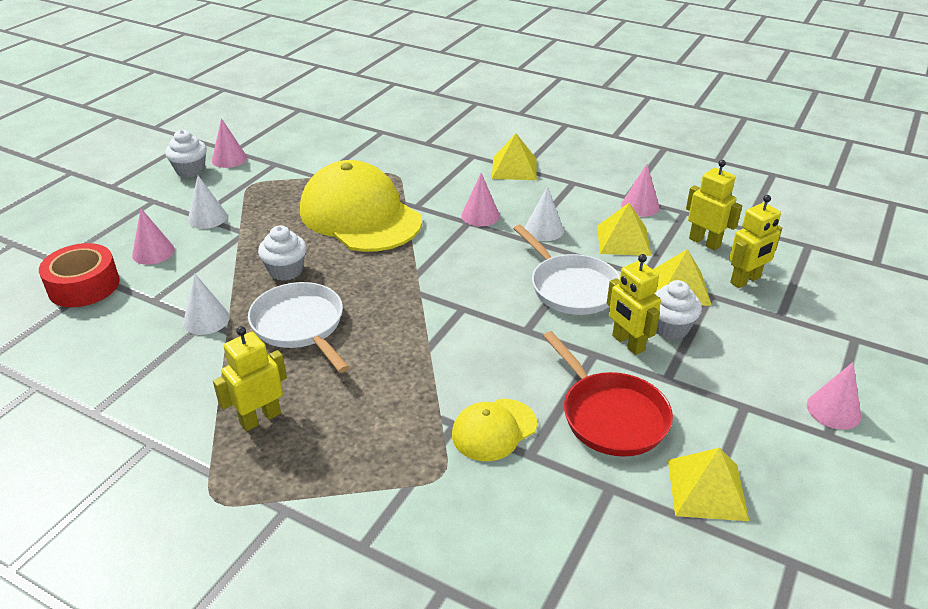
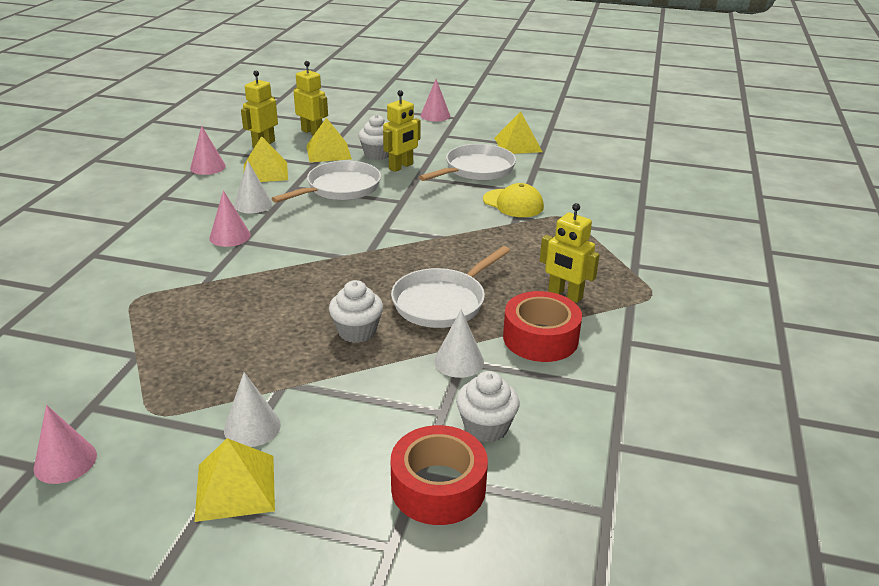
camera: 105 degrees left, 5 degrees down
(153, 252) = (346, 449): pink cone -> none
(190, 170) = (102, 496): white cupcake -> white cupcake (486, 427)
(201, 378) = (540, 338): none -> red tape
(360, 215) = (236, 306): yellow cap -> none
(514, 168) = (128, 227): yellow pyramid -> yellow pyramid (235, 487)
(610, 416) = (476, 169): red pan -> white pan

